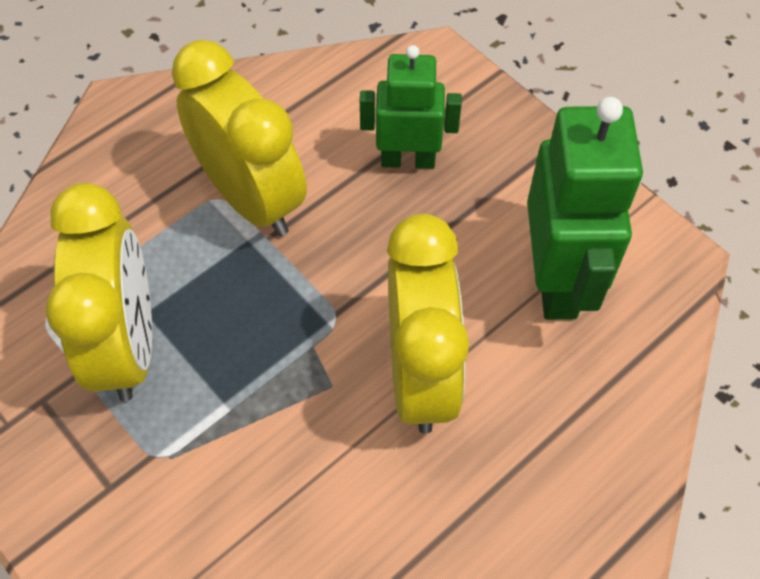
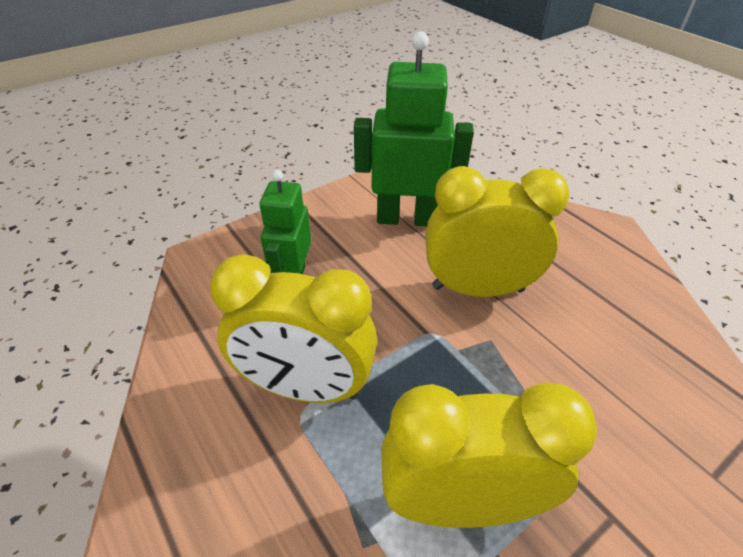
camera: 85 degrees left, 15 degrees down
(251, 198) = (305, 387): yellow clock -> yellow clock turned 135 degrees counterclockwise

